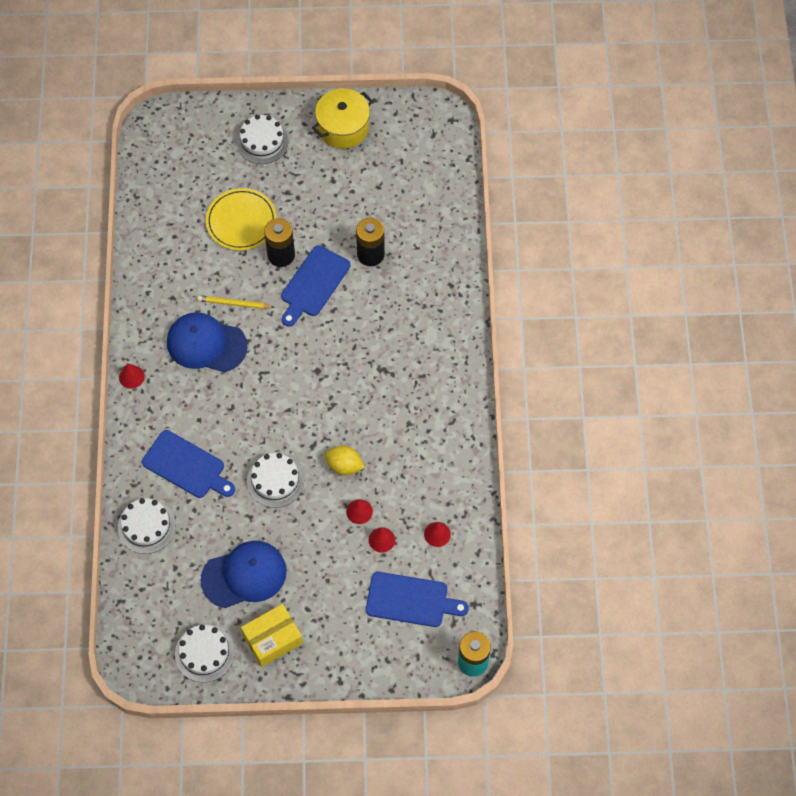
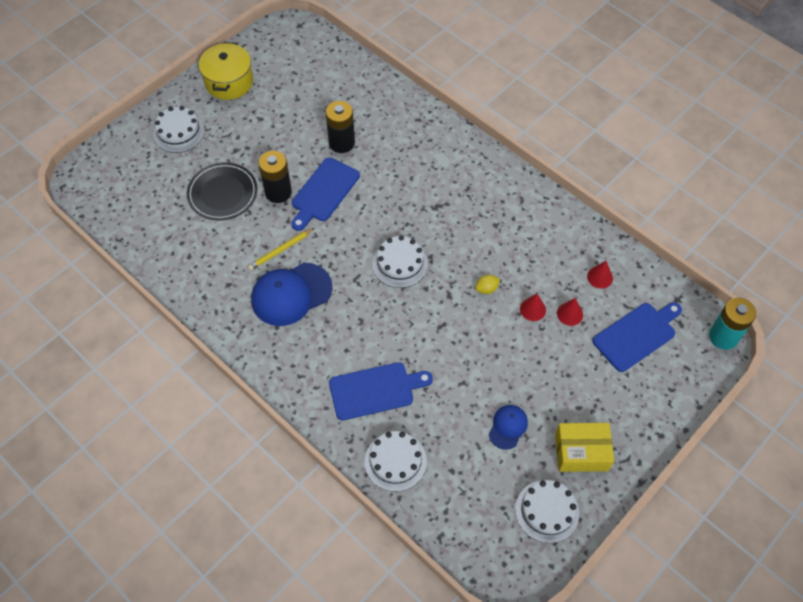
camera: 45 degrees left, 5 degrees down
(131, 376) = (259, 365): red cone -> none
(241, 221) = (222, 193): yellow plate -> black plate
(244, 575) = (508, 427): blue cap -> blue cap, size x0.53
(272, 639) = (581, 452): yellow box -> yellow box turned 75 degrees clockwise
(275, 480) = (451, 342): white cake -> white cake (400, 264)
(313, 284) = (323, 192): blue cutting board -> blue cutting board turned 45 degrees clockwise
(344, 466) = (486, 289): yellow lemon -> yellow lemon, size x0.66

